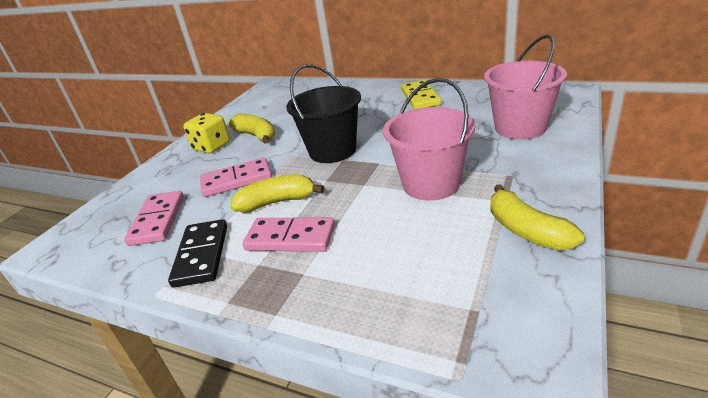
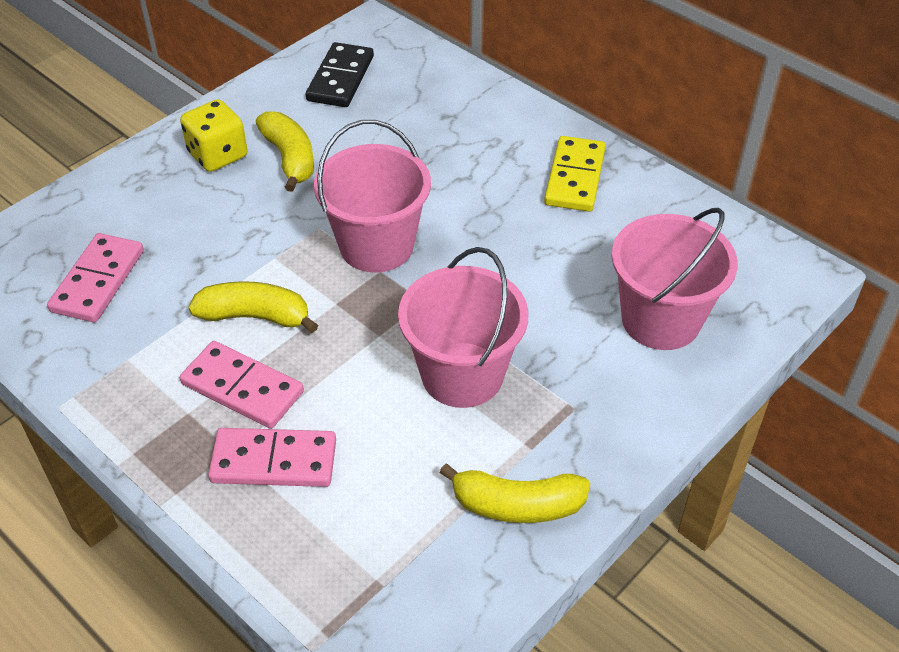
camera: 15 degrees right, 15 degrees up
(201, 255) = (130, 368): black domino -> black domino (340, 78)
(236, 180) = (223, 247): pink domino -> pink domino (274, 461)
(332, 151) = (376, 245): black bucket -> pink bucket
(526, 230) = (517, 505): yellow banana -> yellow banana turned 75 degrees counterclockwise

